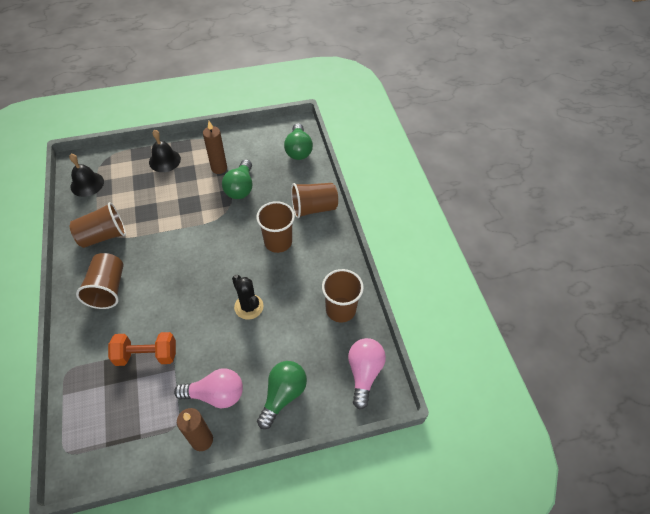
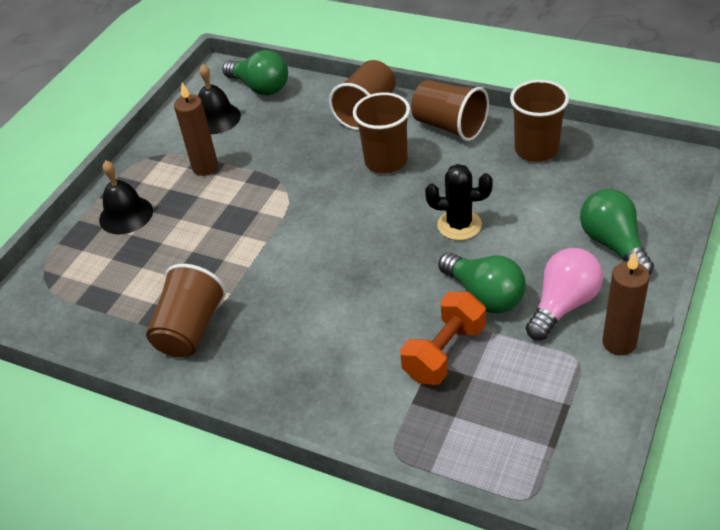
camera: 45 degrees left, 10 degrees down
(87, 184) = (68, 315): black bell -> black bell (216, 118)
(108, 289) = (292, 357): brown cup -> brown cup (449, 126)
(240, 188) = (262, 160): green light bulb -> green light bulb (484, 295)
(364, 373) = (638, 167): pink light bulb -> none

